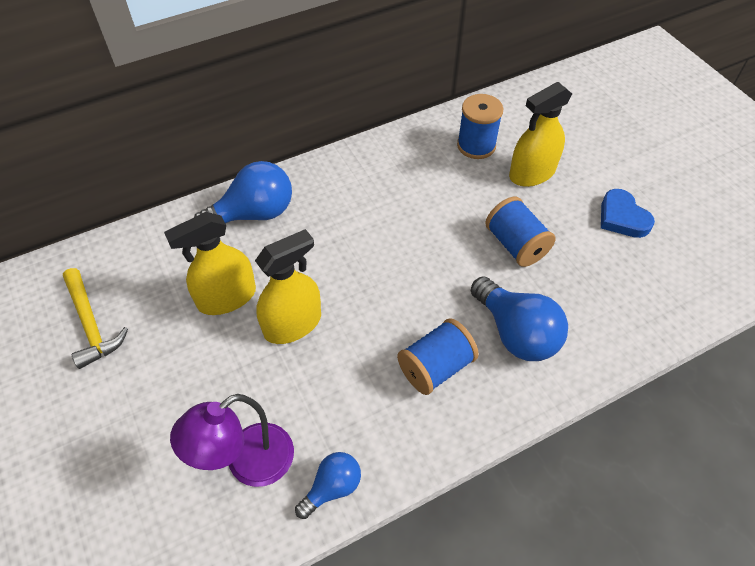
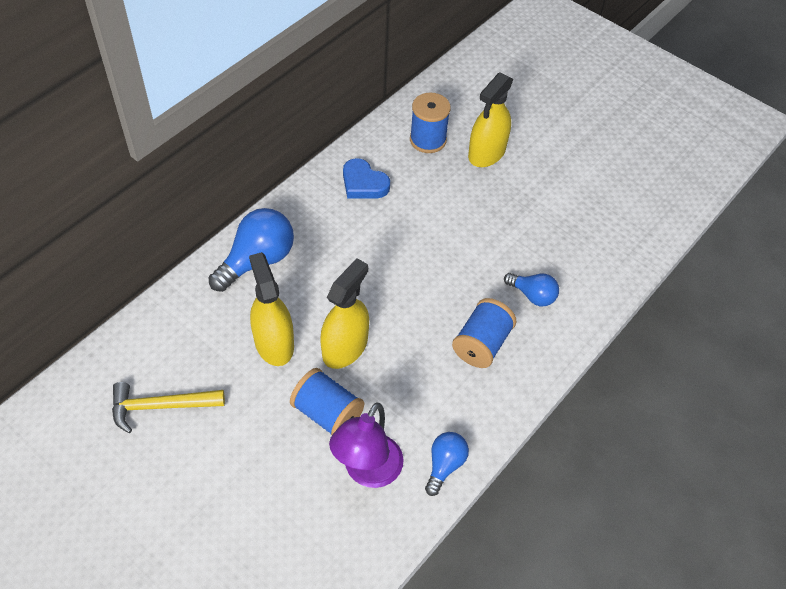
camera: 25 degrees left, 0 degrees up
(91, 324) = (160, 406): yellow hammer -> yellow hammer turned 135 degrees clockwise
(227, 297) = (274, 343): yellow spray bottle -> yellow spray bottle turned 120 degrees clockwise
(516, 245) = (501, 221): blue spool -> blue spool (327, 413)
(516, 333) = (532, 295): blue light bulb -> blue light bulb, size x0.58
(622, 217) = (576, 172): blue heart -> blue heart (363, 183)

